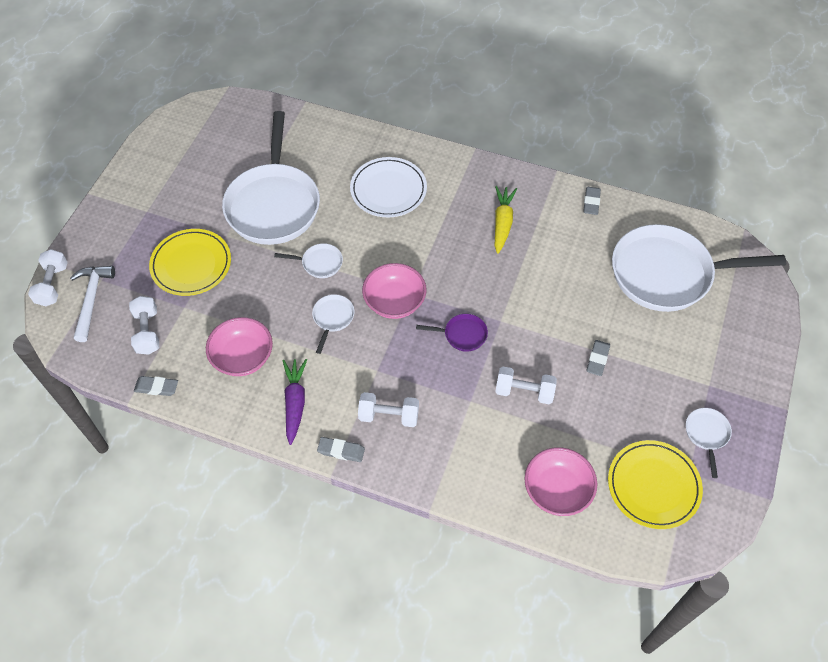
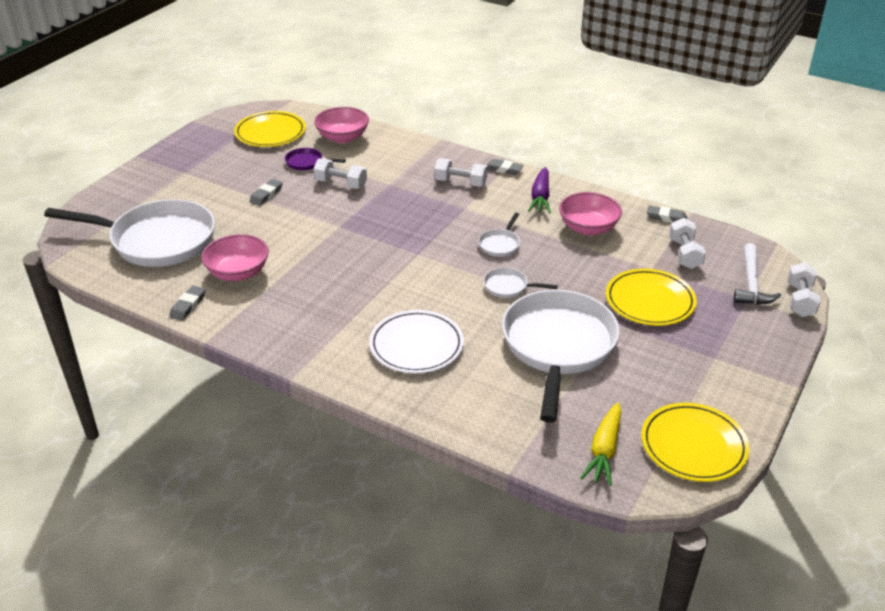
camera: 170 degrees left, 20 degrees down
(179, 135) = (693, 445): none -> yellow plate
(394, 302) = (436, 249): pink bowl -> pink bowl (238, 273)
(462, 335) = (379, 221): purple pan -> purple pan (306, 162)
(502, 223) = (297, 299): yellow carrot -> yellow carrot (604, 450)
(706, 434) = (210, 150): white pan -> none

